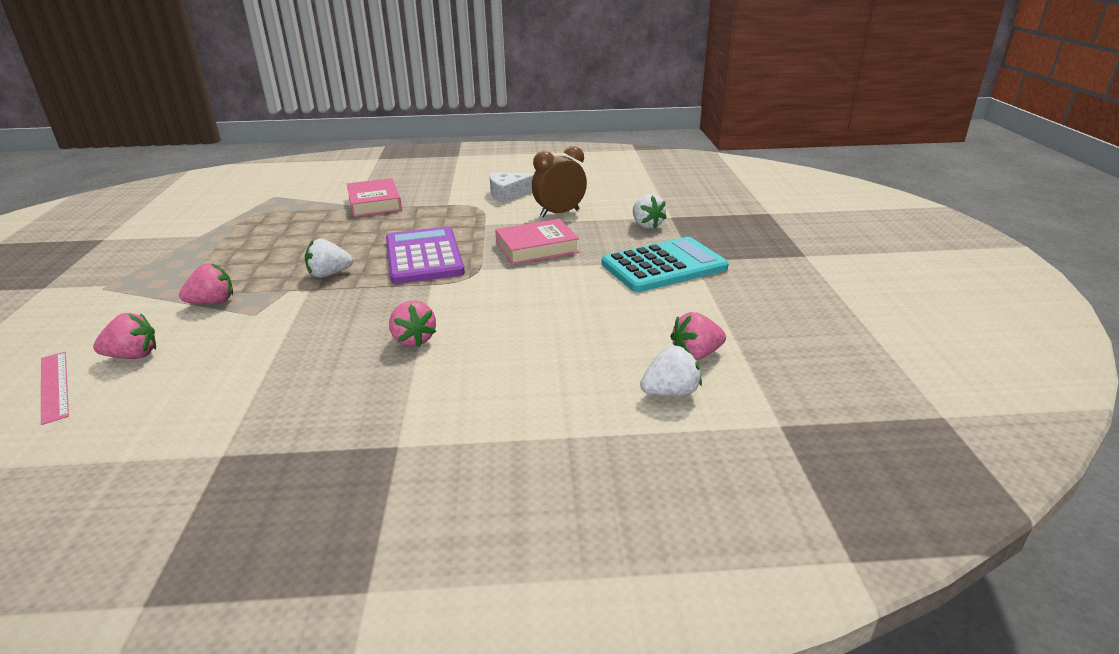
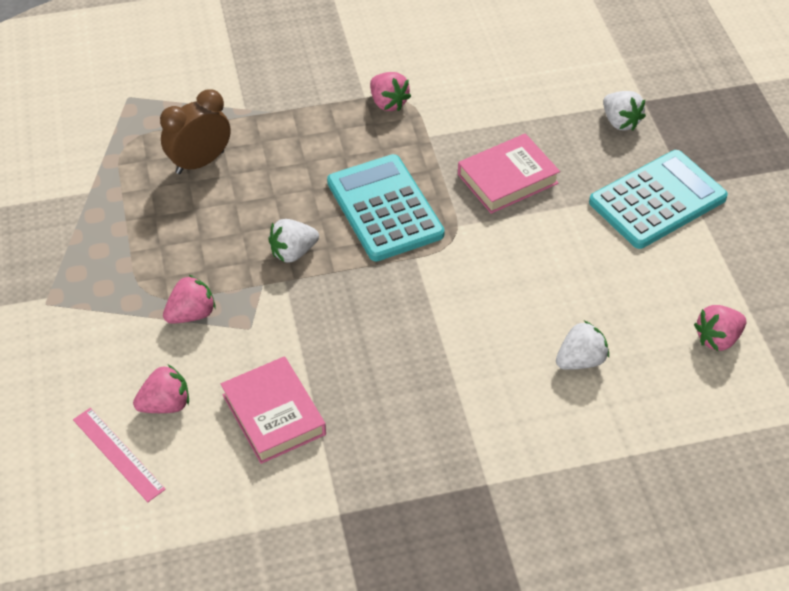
camera: 10 degrees left, 20 degrees up
(374, 203) = (269, 101): pink book -> pink book (273, 414)
(413, 340) = (438, 349): pink strawberry -> pink strawberry (388, 103)
(424, 256) = (385, 208): purple calculator -> turquoise calculator
(509, 194) = (433, 66): white cheese -> none
(559, 213) = (510, 105): brown clock -> brown clock (200, 162)
(670, 392) = (704, 392): white strawberry -> white strawberry (580, 360)

